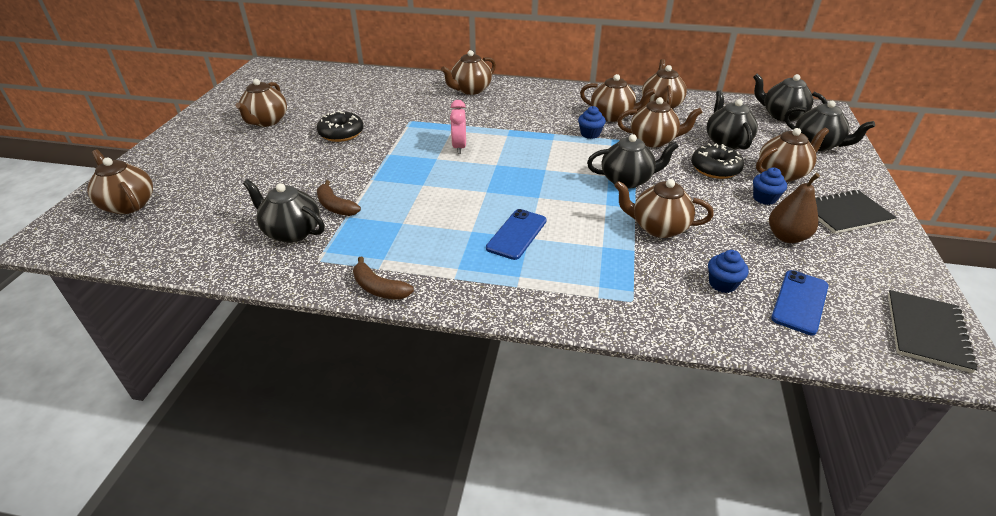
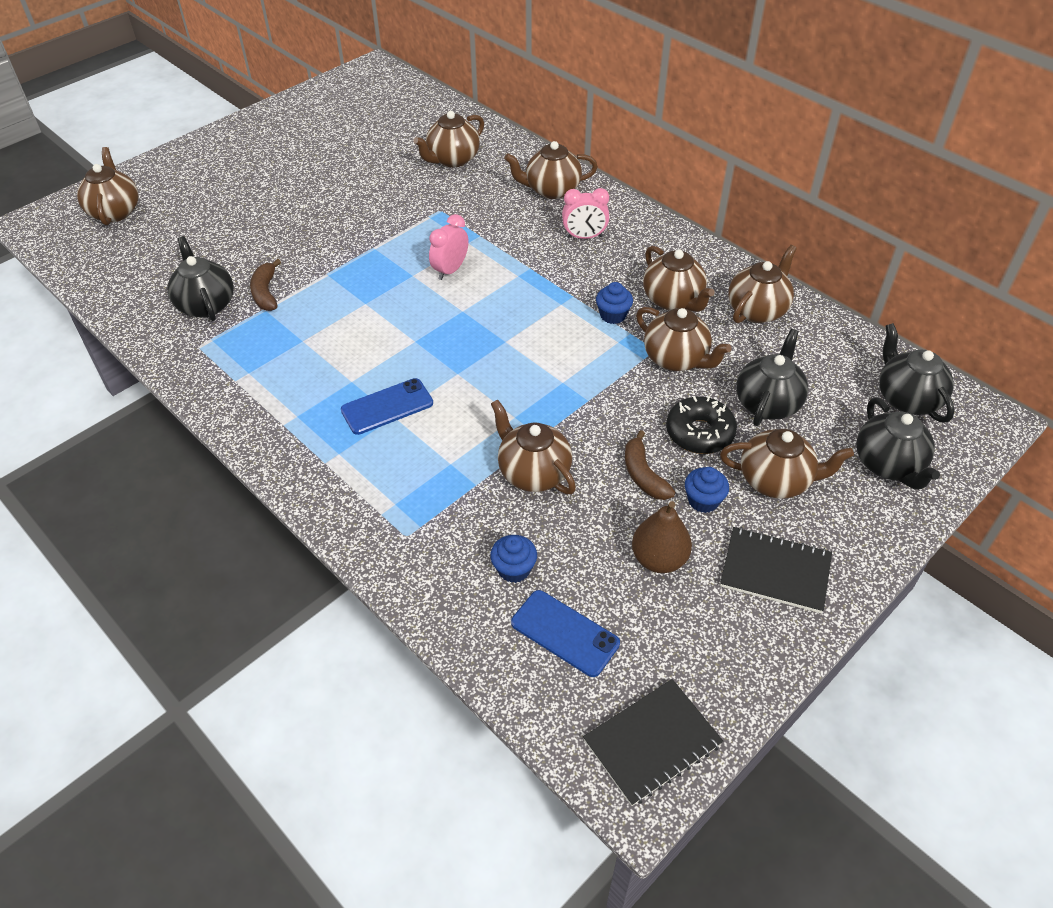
camera: 35 degrees right, 10 degrees up
(266, 121) = (304, 153): brown teapot -> brown teapot (452, 159)
(341, 133) = (356, 200): black donut -> none
(379, 288) = (216, 402): brown banana -> brown banana (643, 475)
(521, 105) = (584, 237): none -> pink clock
(627, 180) = (575, 398): black teapot -> none
(799, 302) = (565, 633): blue phone -> blue phone turned 60 degrees clockwise

